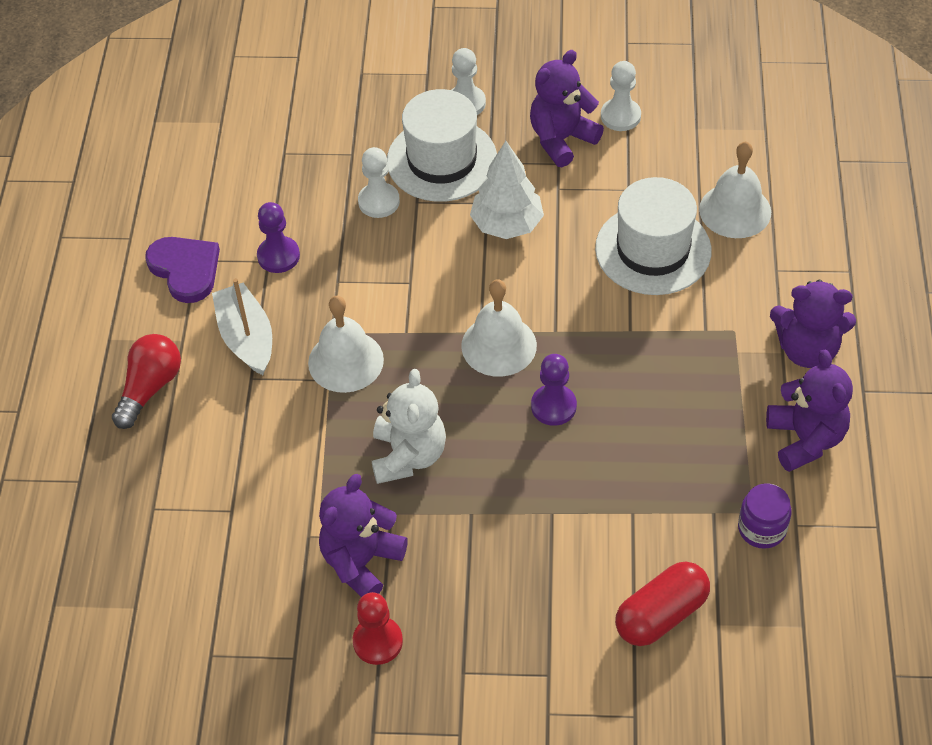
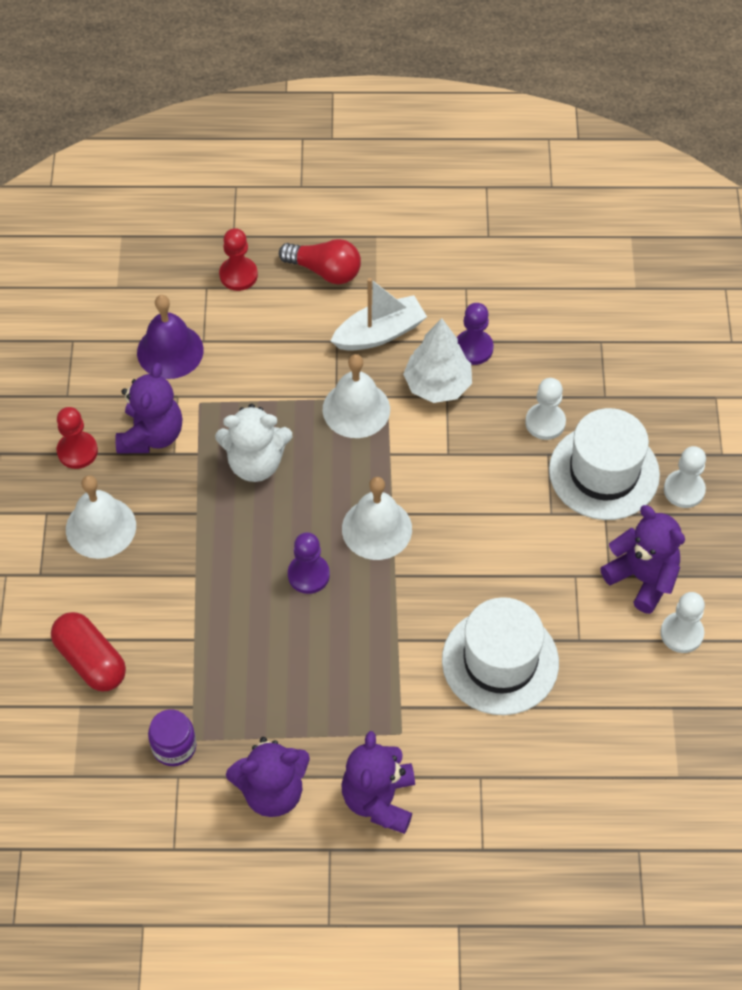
camera: 85 degrees right, 5 degrees up
(140, 475) = (238, 275): none -> red pawn
(185, 269) = (454, 280): purple heart -> none
(242, 545) = (170, 351): none -> purple bell
(361, 562) = (151, 435): purple teddy bear -> purple teddy bear turned 75 degrees clockwise
(507, 224) = (524, 531): white tree -> white tree (437, 385)
(735, 210) = (558, 740): white bell -> white bell (101, 527)

